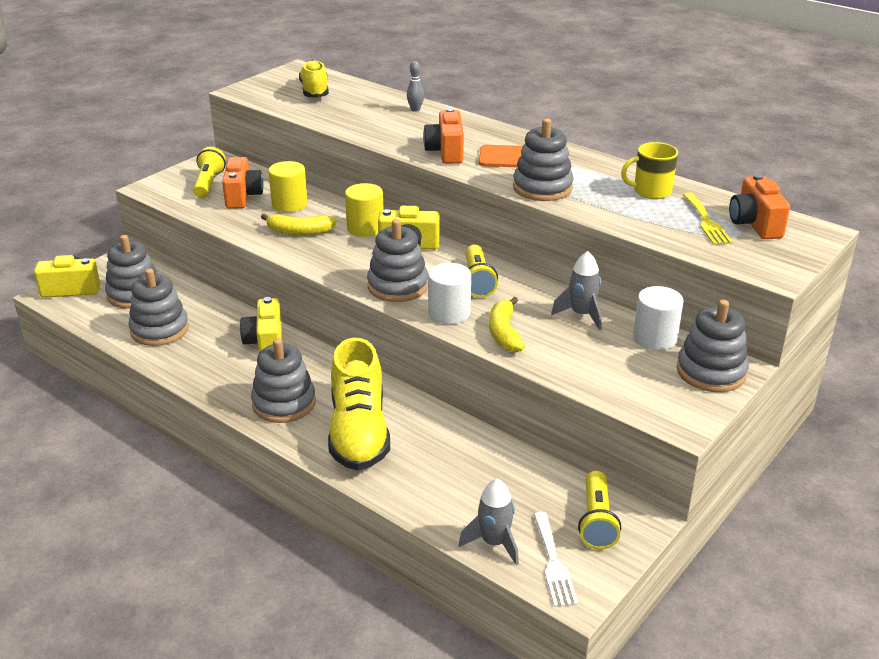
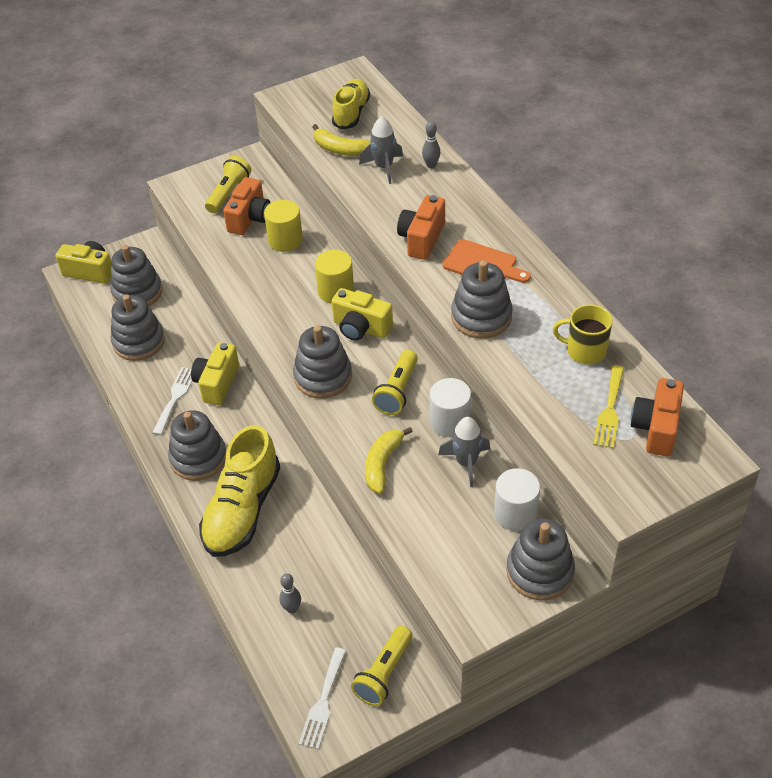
camera: 25 degrees right, 15 degrees up
(228, 363) = (175, 397): none -> white fork
(299, 232) = (275, 280): yellow banana -> yellow banana (340, 149)
(449, 313) = (349, 424): white cylinder -> white cylinder (450, 422)
(466, 496) = (292, 608): none -> grey bowling pin
(494, 543) = (287, 664): grey rocket -> grey rocket (384, 167)

